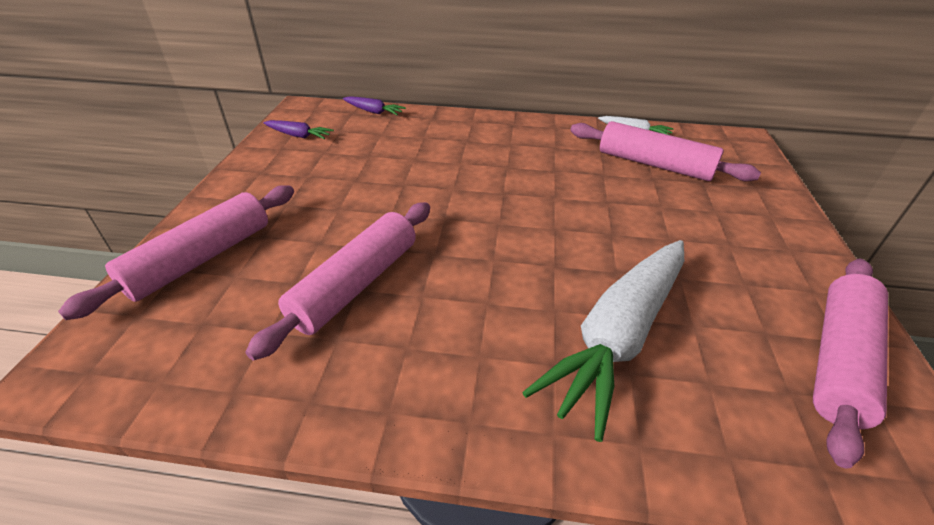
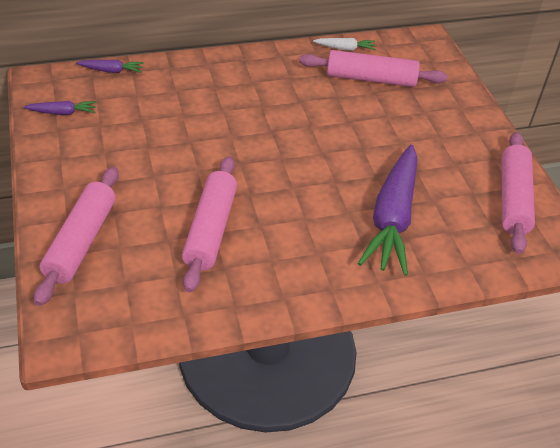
camera: 25 degrees left, 5 degrees up
(618, 336) = (392, 218): white carrot -> purple carrot

